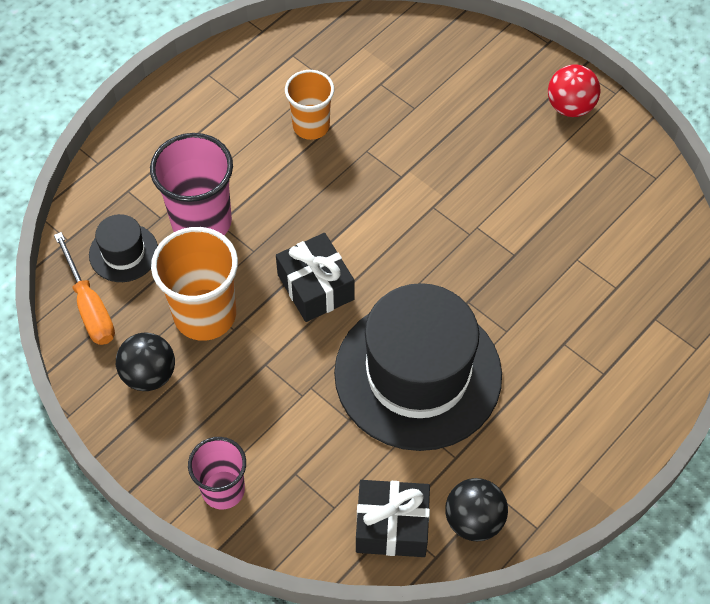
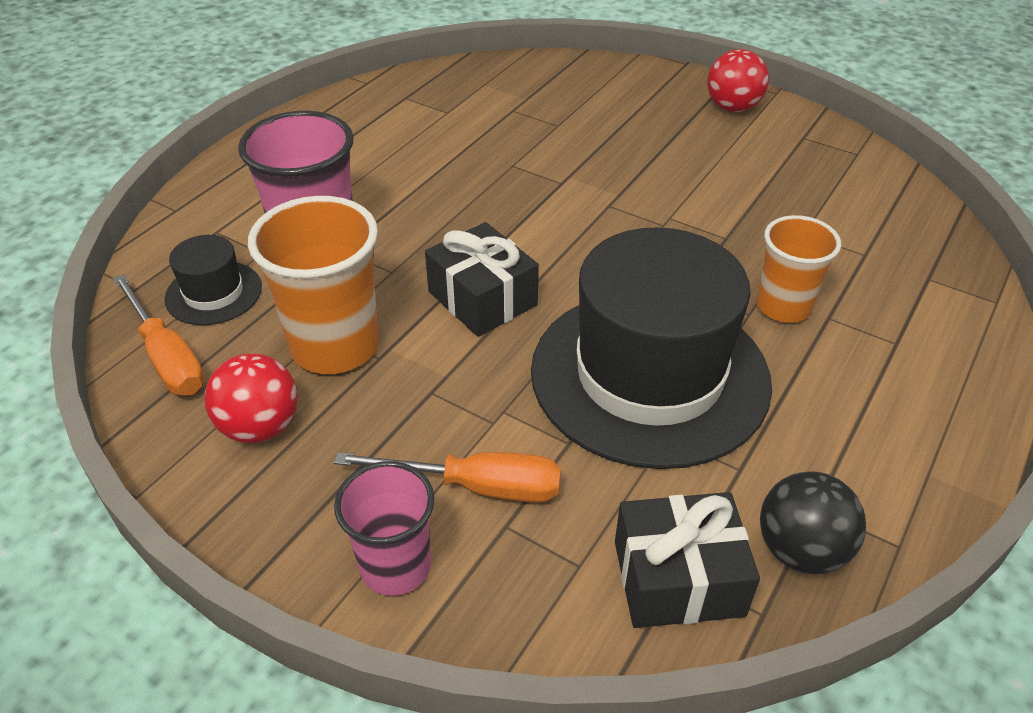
camera: 10 degrees left, 15 degrees down
(149, 375) = (260, 427): black ball -> red ball
(282, 442) = (476, 486): none -> orange screwdriver
(311, 126) = (440, 151): orange cup -> orange cup (783, 306)

